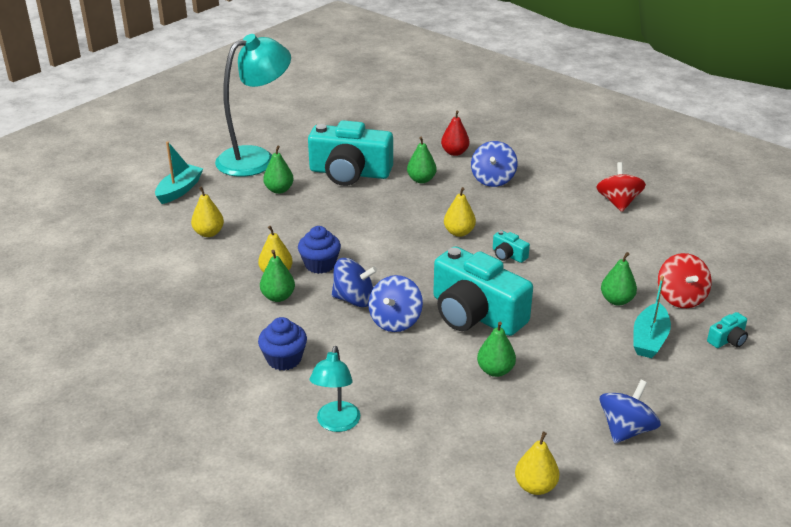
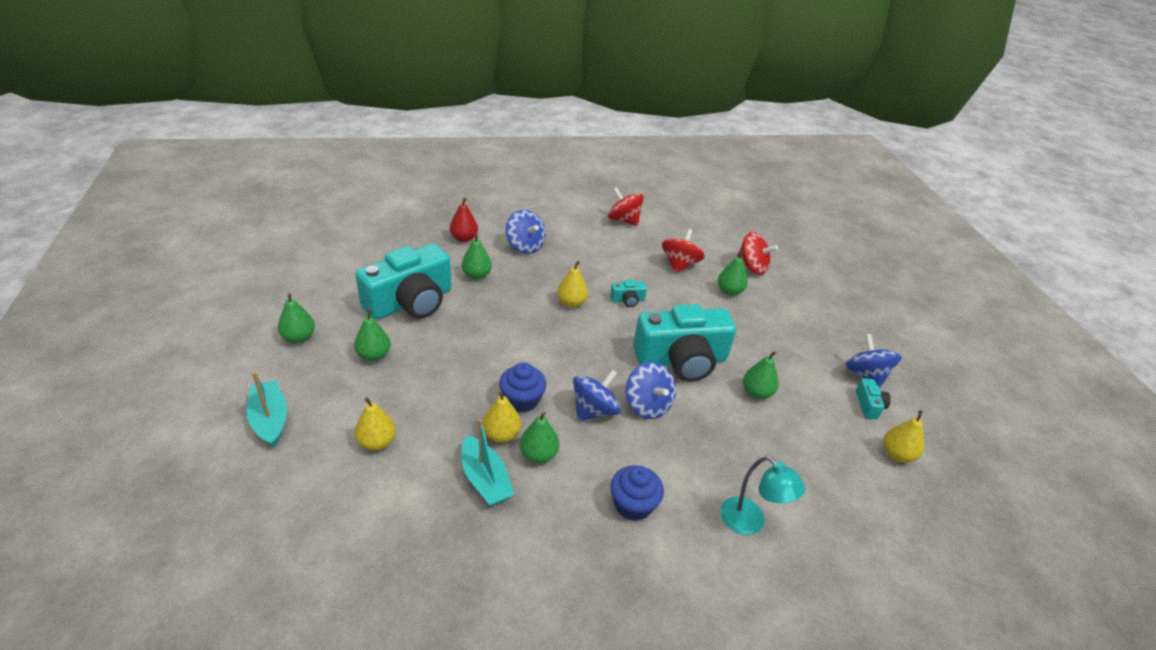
camera: 55 degrees left, 5 degrees up
(256, 158) = (299, 338): turquoise lamp -> green pear
(607, 258) = (679, 265): none -> red spinning top
(649, 339) = (782, 306): turquoise boat -> turquoise boat (485, 480)
(727, 339) = (809, 279): turquoise camera -> turquoise camera (869, 405)

